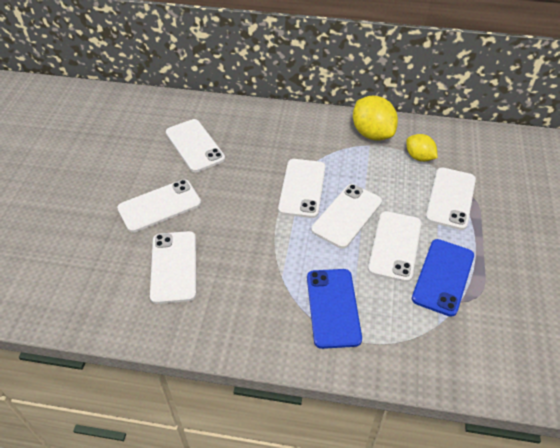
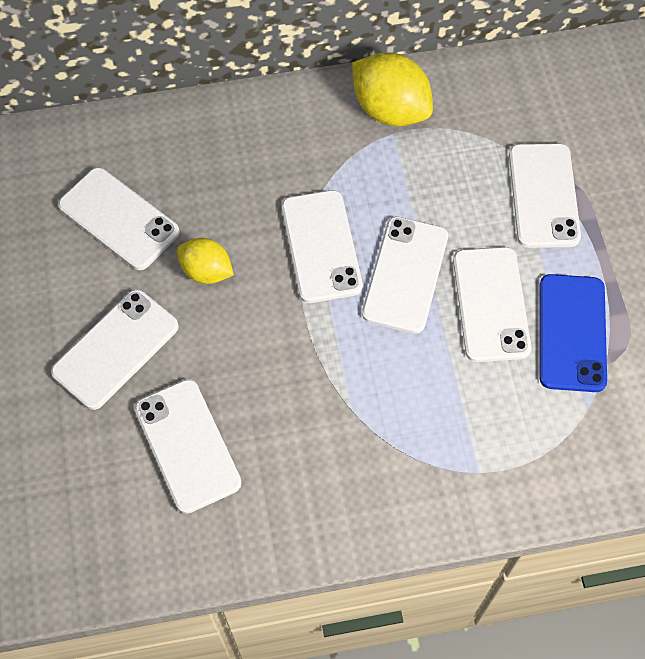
camera: 20 degrees left, 15 degrees up
(333, 307) = (440, 432): blue phone -> none
(419, 157) = (475, 134): yellow lemon -> yellow lemon (206, 271)

